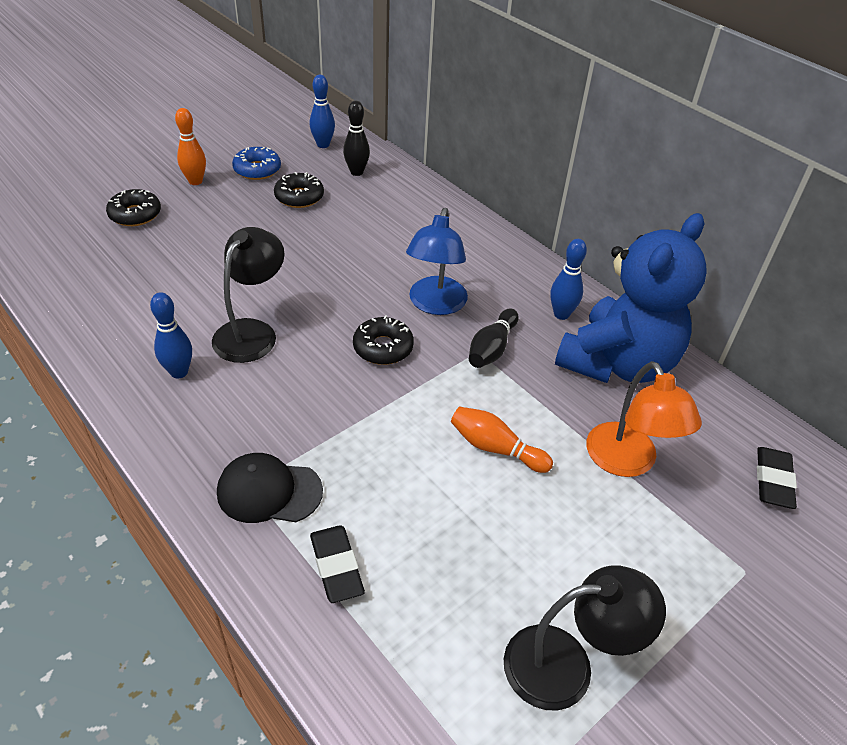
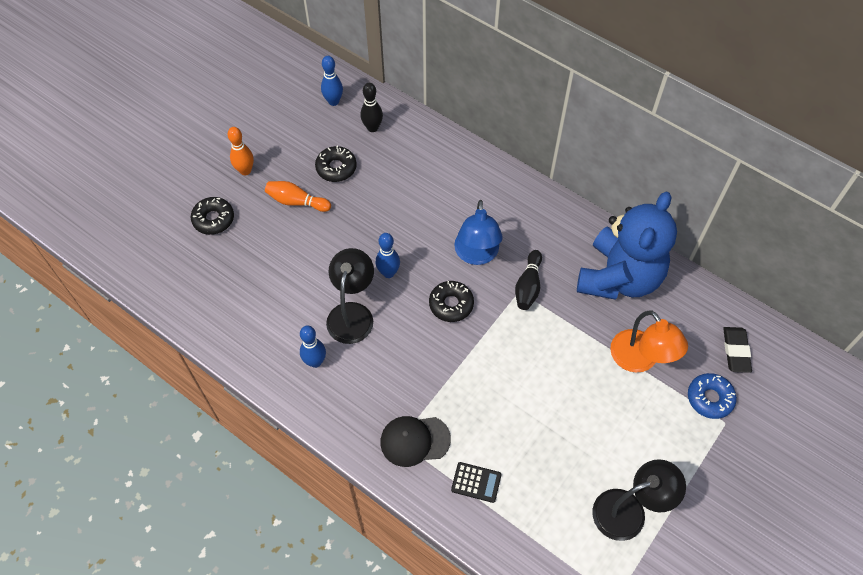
camera: 10 degrees left, 15 degrees up
(257, 170) = (290, 145): blue donut -> blue donut (710, 398)
(336, 566) = (476, 482): black eraser -> black calculator
(495, 448) = (552, 370): orange bowling pin -> orange bowling pin (296, 202)
(561, 314) = (570, 241): blue bowling pin -> blue bowling pin (388, 273)

